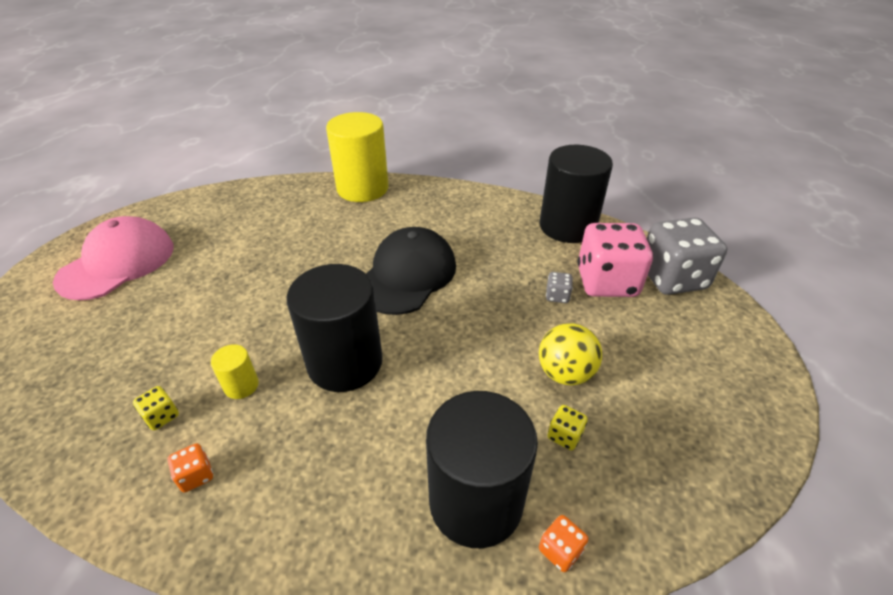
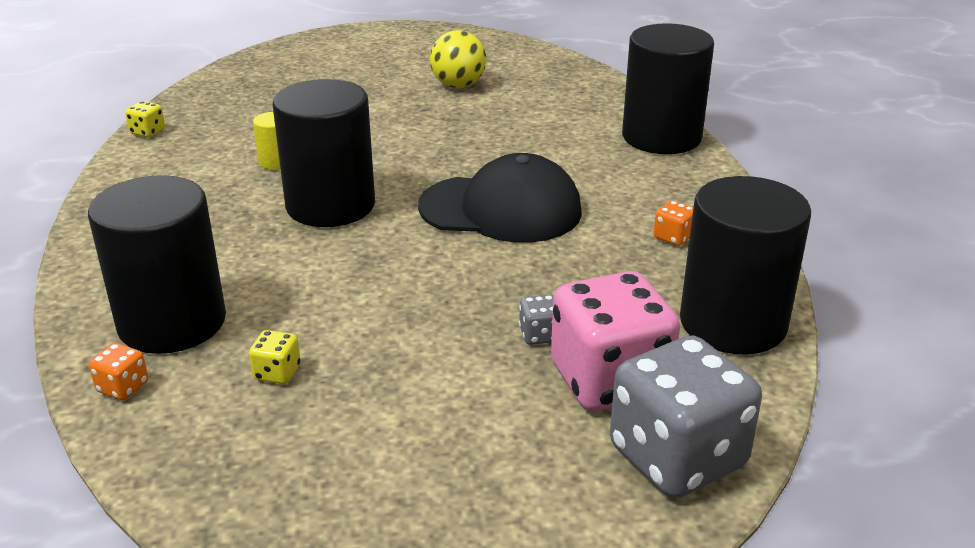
camera: 70 degrees right, 10 degrees down
(117, 263) = (407, 56): pink cap -> none
(162, 416) = (228, 138): yellow dice -> yellow dice (147, 132)
(196, 475) = (171, 172): orange dice -> orange dice (673, 237)
(362, 188) = (661, 137): yellow cylinder -> black cylinder
(565, 373) = (383, 361): yellow ball -> yellow ball (458, 85)

